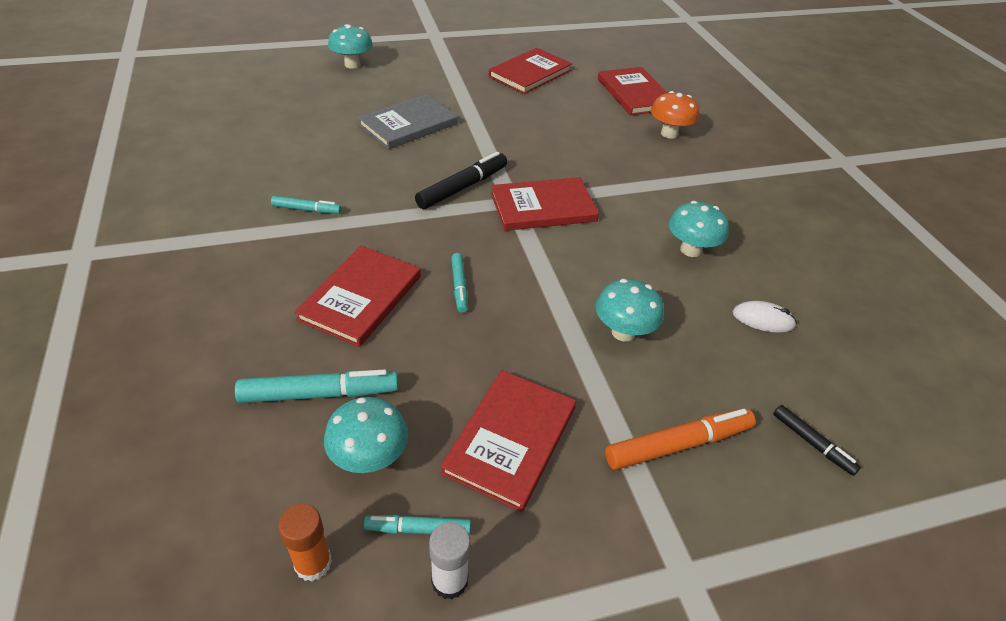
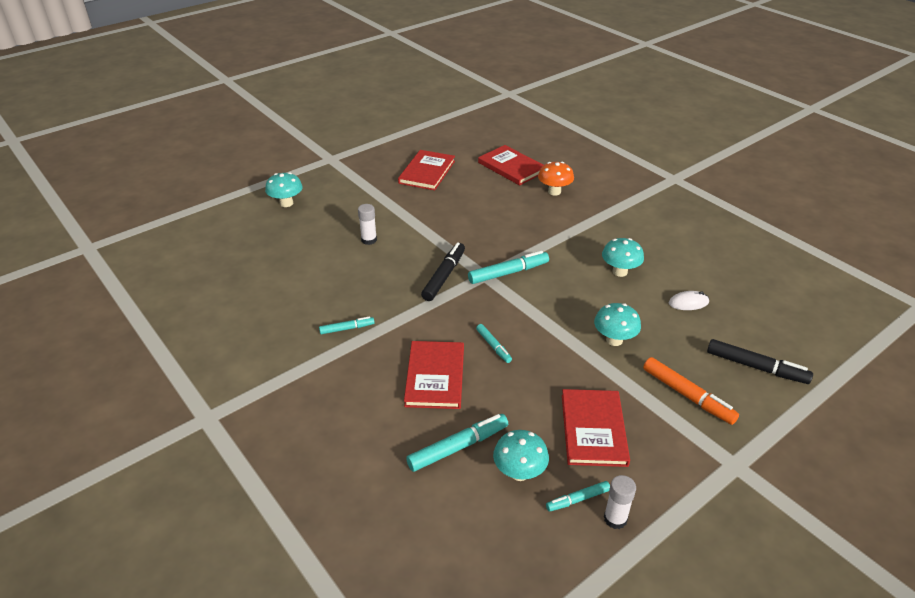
camera: 20 degrees left, 5 degrees down
(313, 563) = (533, 542): orange glue stick -> none
(408, 124) = (369, 240): grey book -> white glue stick
(543, 207) = (508, 273): red book -> turquoise marker
(678, 445) = (687, 396): orange marker -> orange marker turned 90 degrees clockwise
(812, 443) = (756, 367): black marker -> black marker, size x1.71

